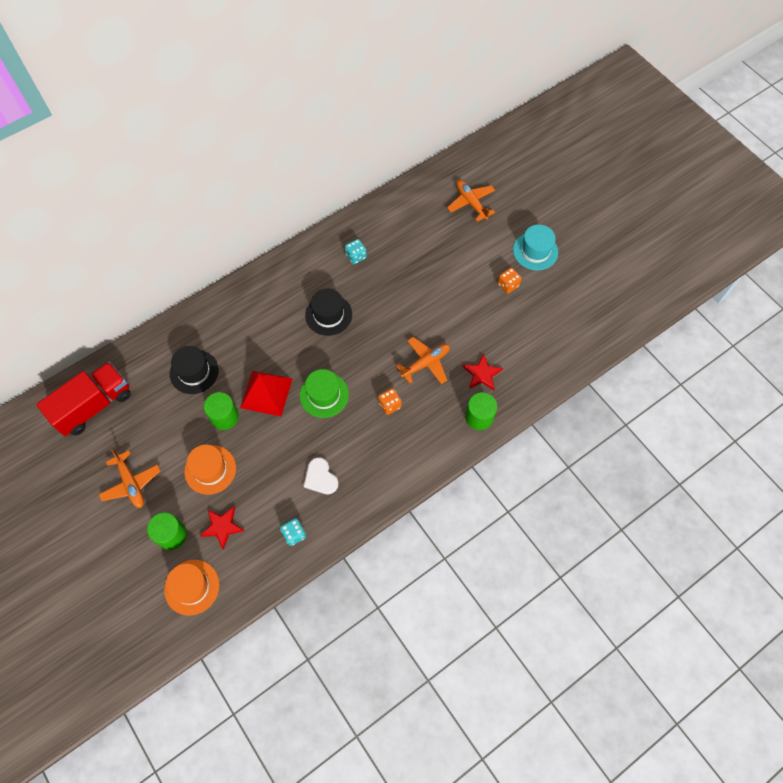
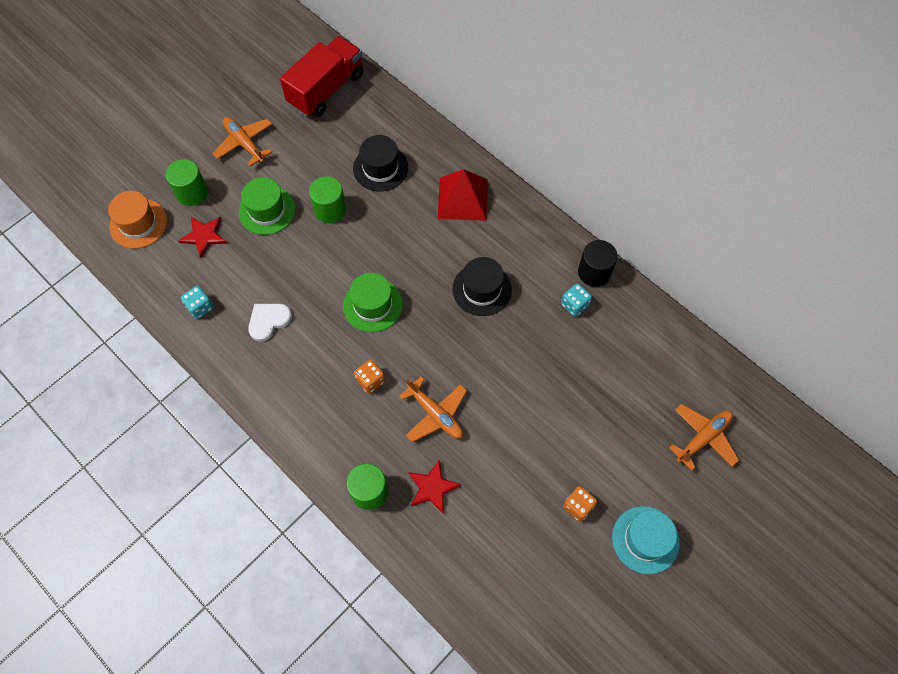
camera: 80 degrees right, 0 degrees up
(94, 406) = (326, 89): red truck -> red truck turned 90 degrees counterclockwise
(131, 483) = (244, 143): orange plane -> orange plane turned 90 degrees clockwise
(210, 469) = (267, 210): orange hat -> green hat
(266, 393) = (366, 244): red pyramid -> red pyramid (462, 198)
(332, 238) = (594, 272): none -> black cylinder

